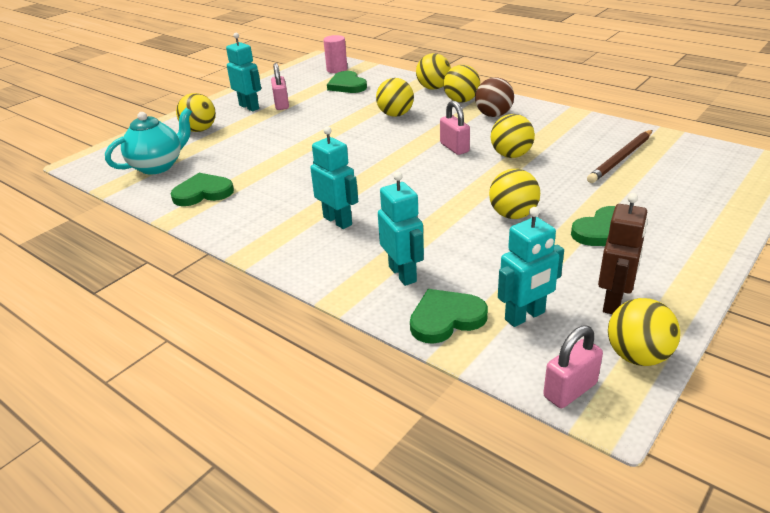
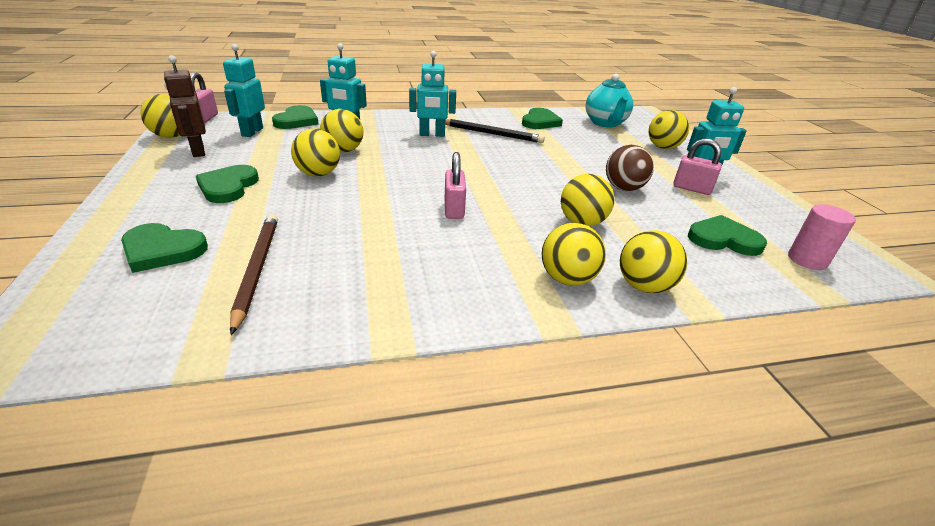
camera: 125 degrees right, 0 degrees up
(282, 198) = (491, 133): none -> black pencil
(454, 148) = (454, 209): pink padlock -> pink padlock turned 75 degrees clockwise
(493, 115) = (489, 272): brown ball -> brown ball (623, 188)
(511, 155) = (388, 223): yellow ball -> yellow ball (343, 150)
(679, 191) = (162, 250): none -> green heart

